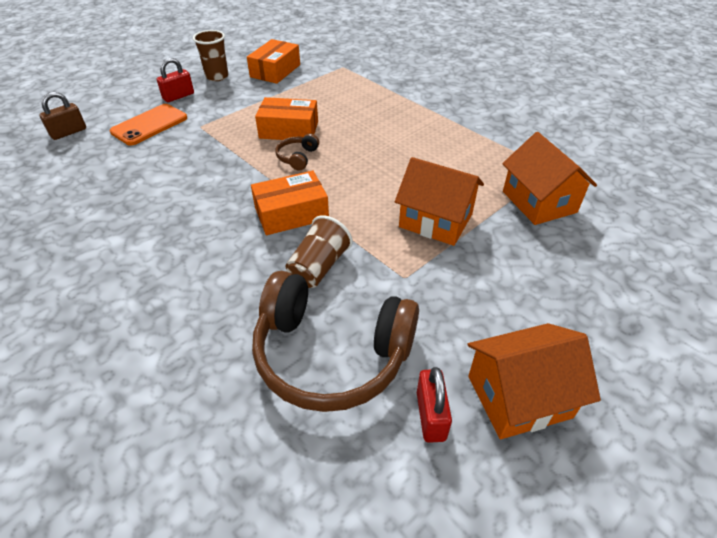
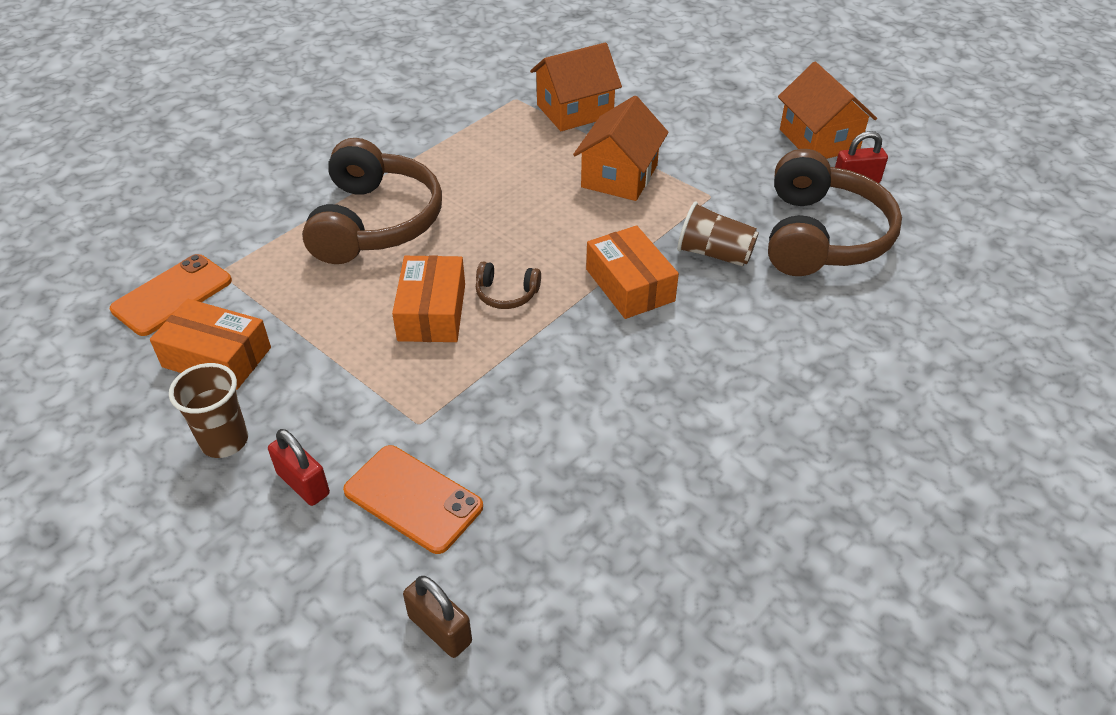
camera: 95 degrees left, 0 degrees up
(326, 57) = (172, 295): none -> orange phone
(382, 109) = (374, 222): none -> brown headphones

